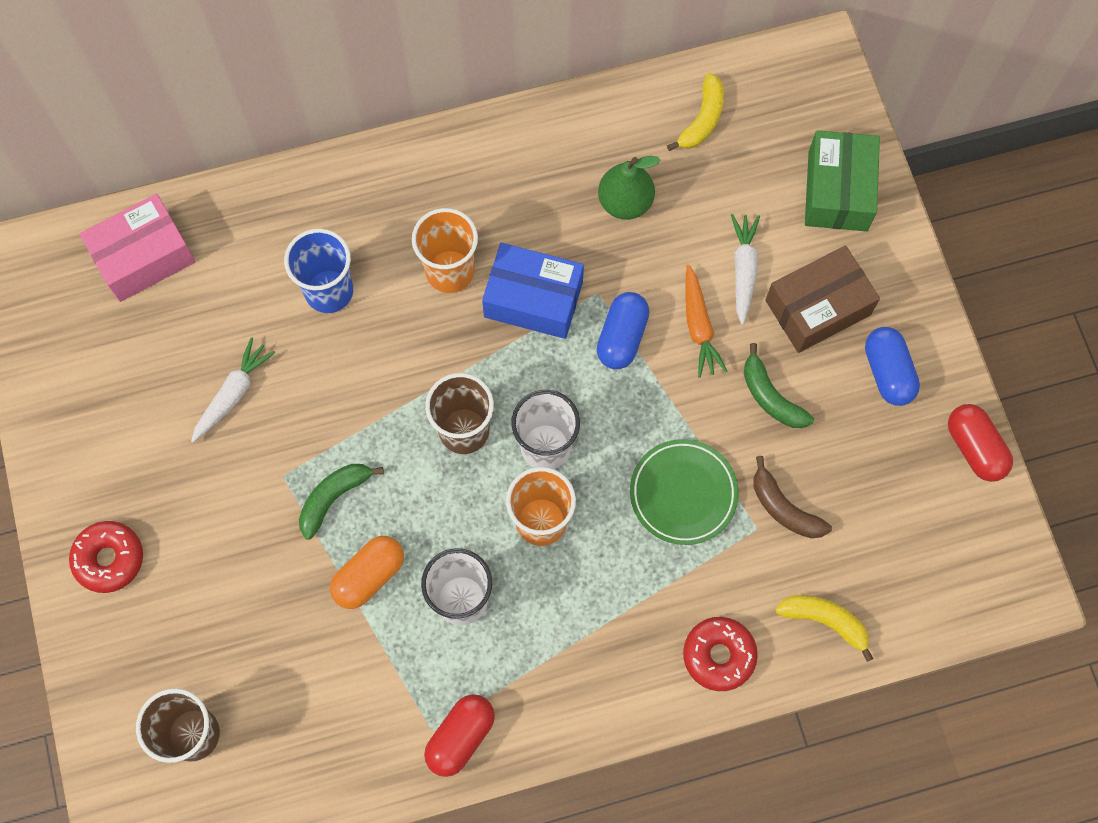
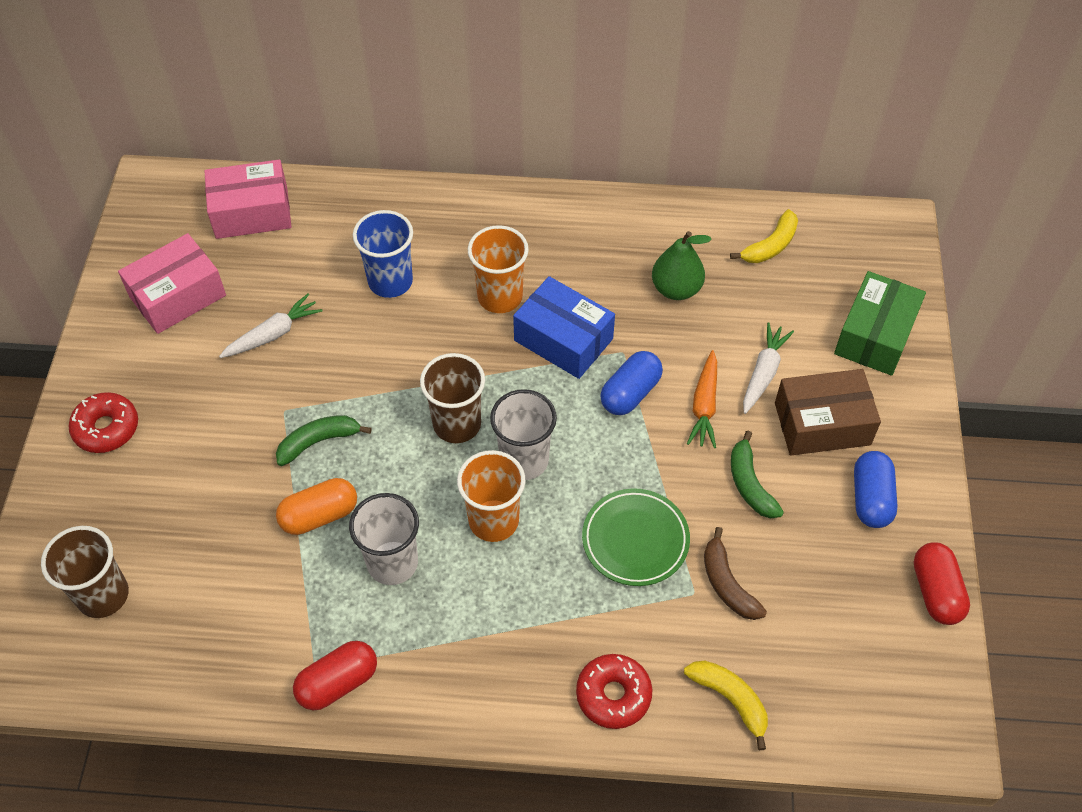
camera: 20 degrees right, 15 degrees down
(111, 384) = (177, 296): none -> pink box

